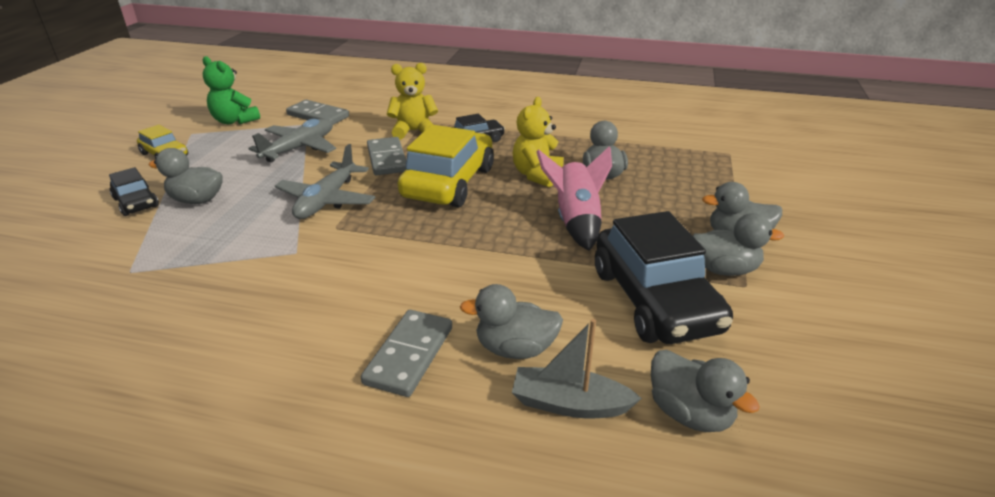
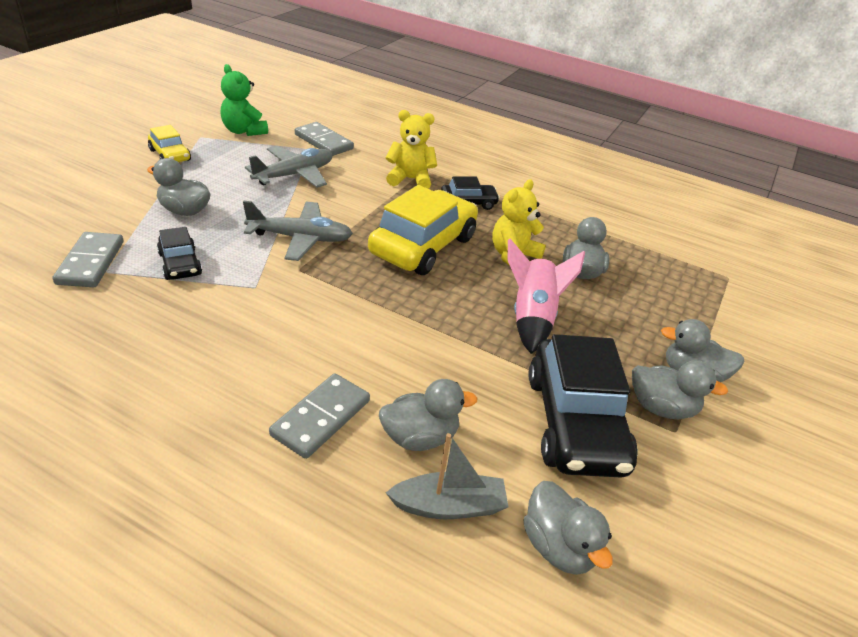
camera: 10 degrees right, 5 degrees up
(136, 202) = (131, 201): black car -> black car (180, 264)
(326, 200) = (301, 238): grey plane -> grey plane turned 120 degrees counterclockwise
(387, 159) = (373, 205): grey domino -> grey domino (90, 262)
(515, 349) = (420, 437): grey duck -> grey duck turned 150 degrees clockwise
(570, 404) = (448, 506): grey boat -> grey boat turned 150 degrees clockwise

